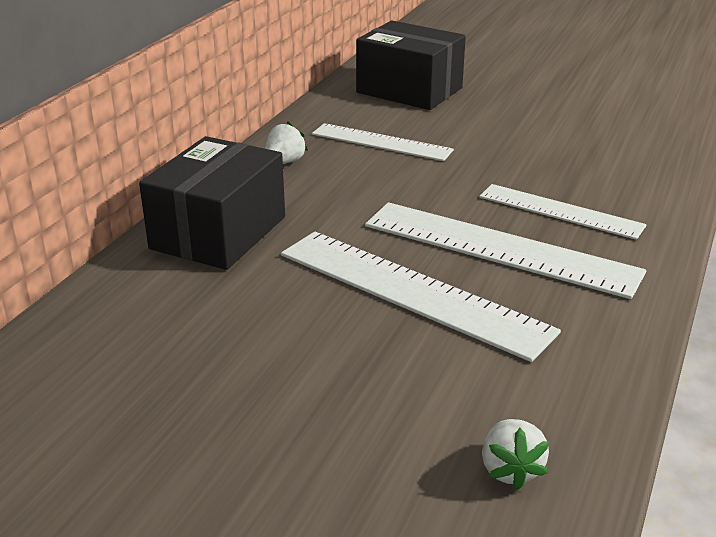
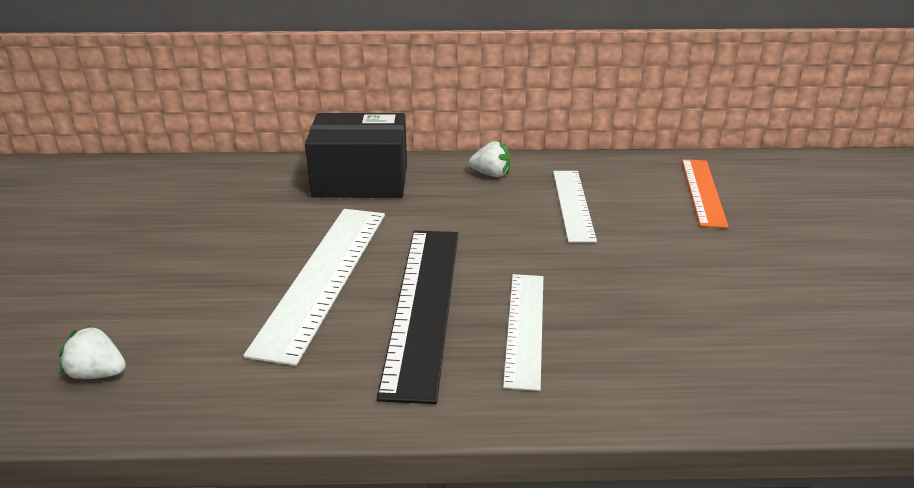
camera: 65 degrees right, 0 degrees up
(409, 90) = (703, 192): black box -> orange ruler
(499, 248) = (423, 306): white ruler -> black ruler
(510, 470) = (97, 373): white strawberry -> white strawberry turned 45 degrees clockwise

